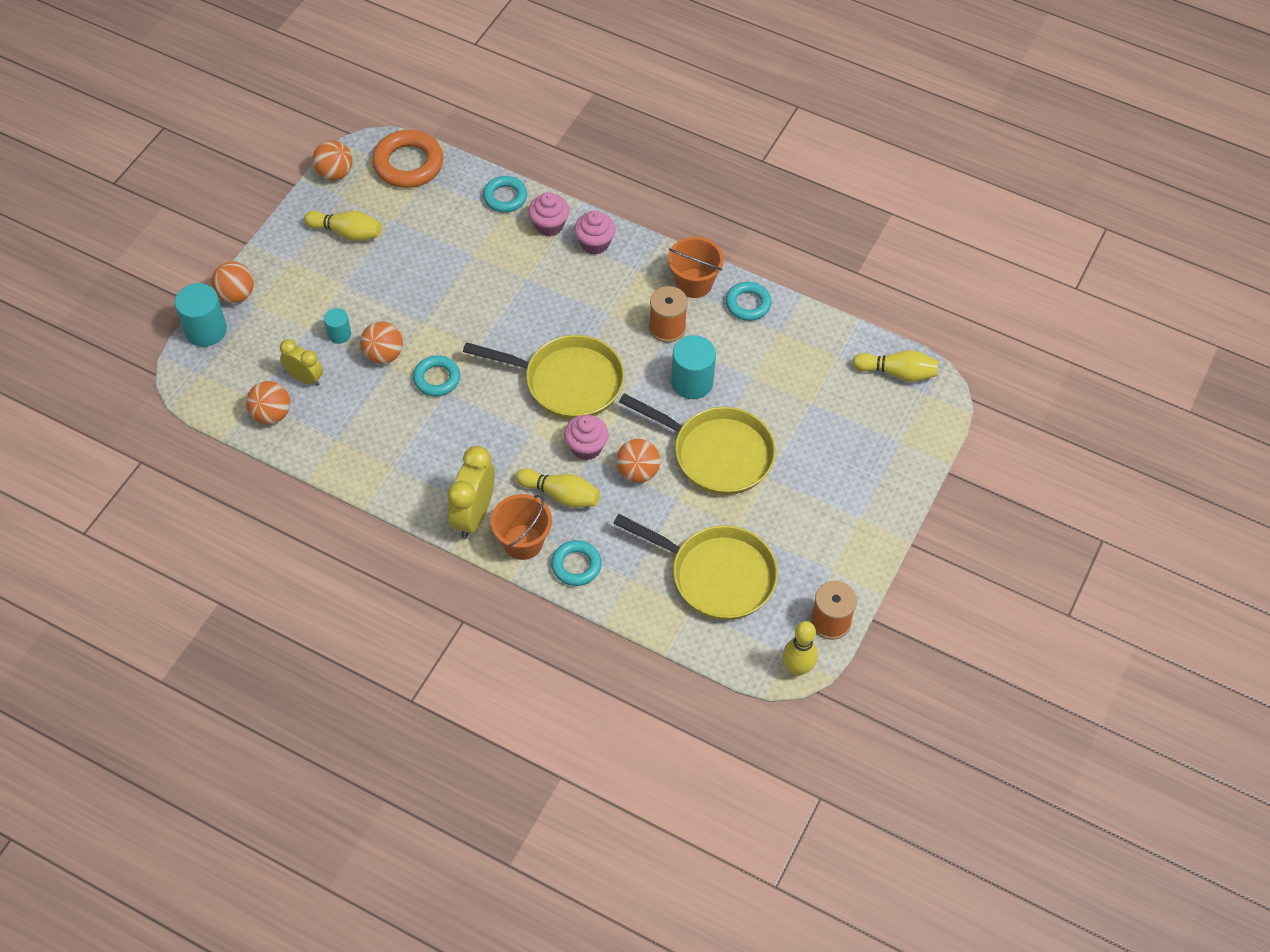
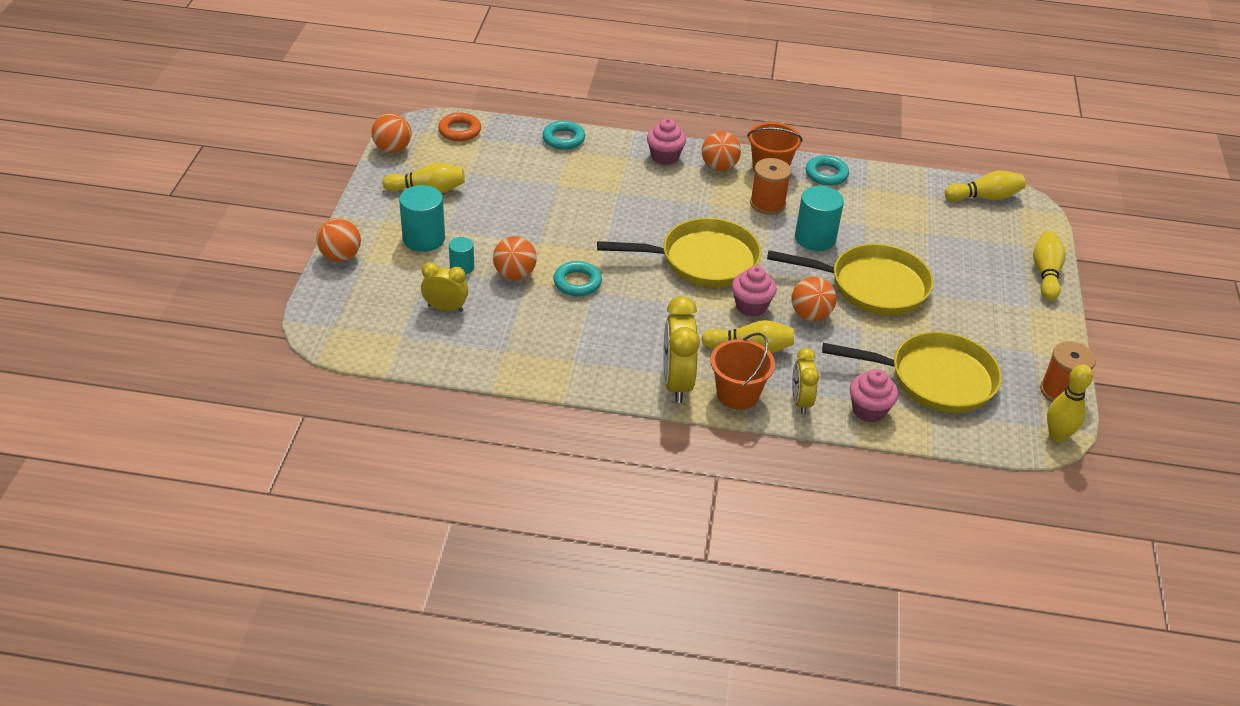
camera: 20 degrees left, 15 degrees down
(206, 330) = (323, 290): turquoise cylinder -> turquoise cylinder (424, 239)
(271, 414) = (426, 344): orange ball -> orange ball (719, 167)
(408, 164) = (459, 131): orange ring -> orange ring, size x0.62
(549, 225) = (616, 151): pink cupcake -> pink cupcake (869, 410)
(576, 565) = (800, 401): turquoise ring -> yellow clock
(902, 483) = (1046, 274): none -> yellow bowling pin

